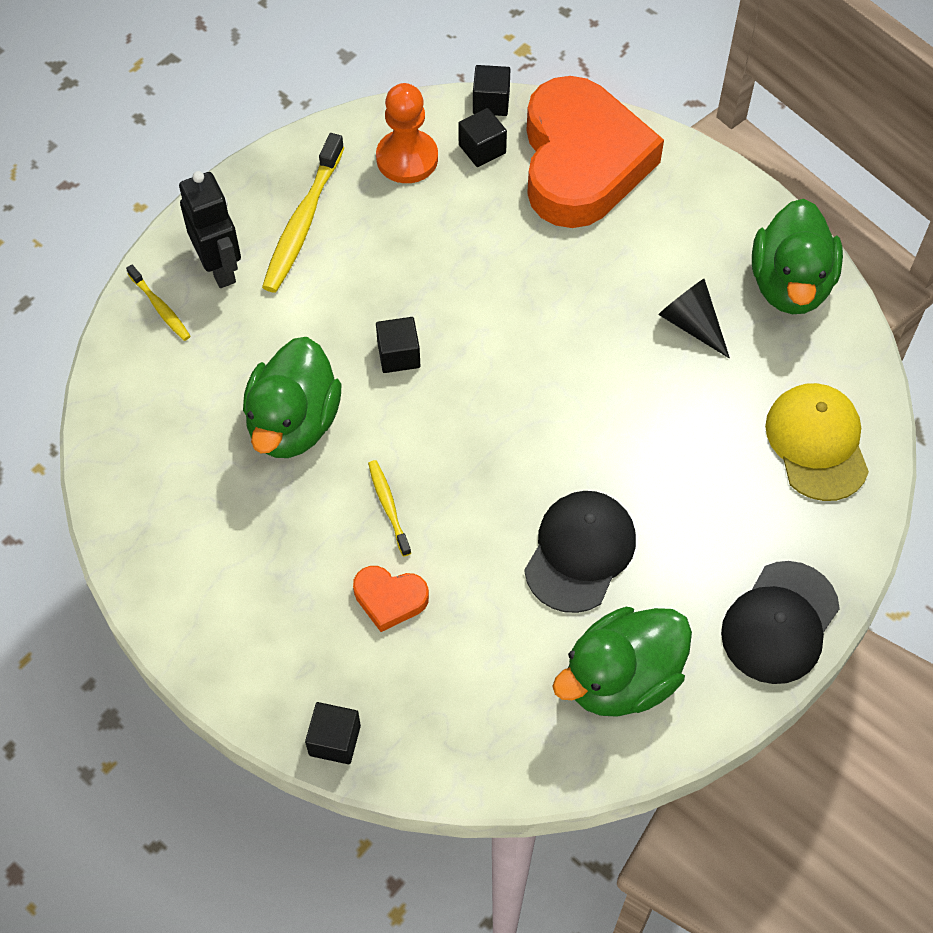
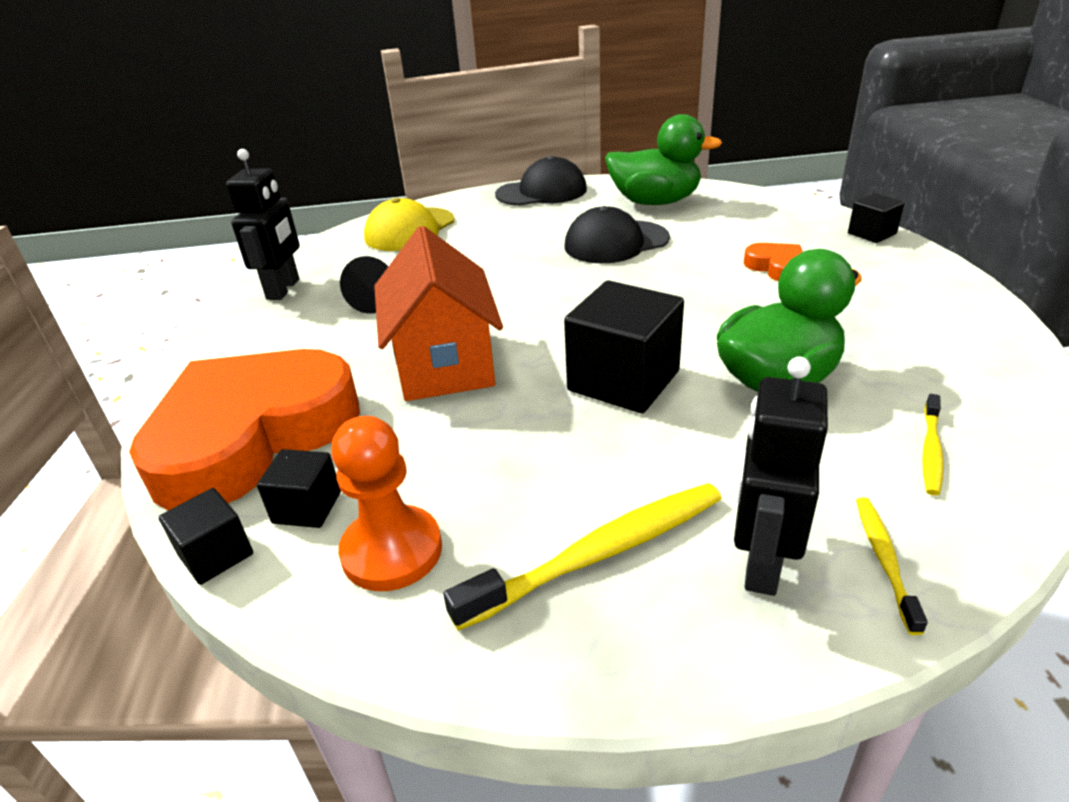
camera: 135 degrees left, 25 degrees down
(388, 506) = (733, 304): yellow toothbrush -> yellow toothbrush (930, 451)
(398, 355) = (623, 381): black cube -> black cube, size x1.91
(541, 292) = (444, 364): none -> orange house
(790, 284) = (284, 289): green duck -> black robot

